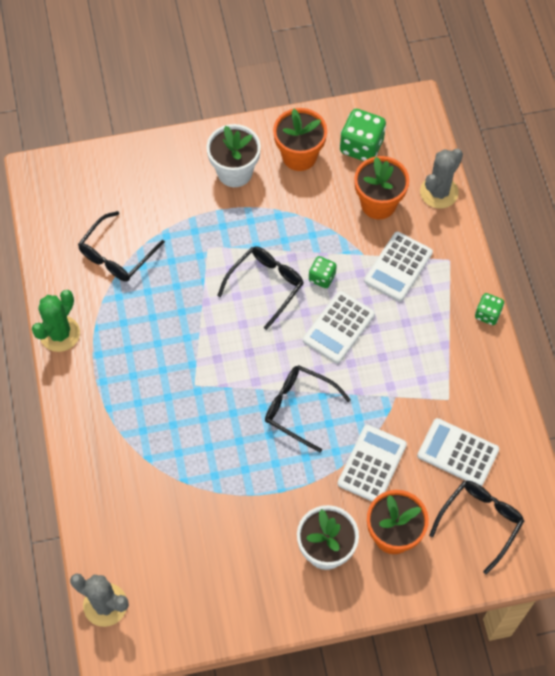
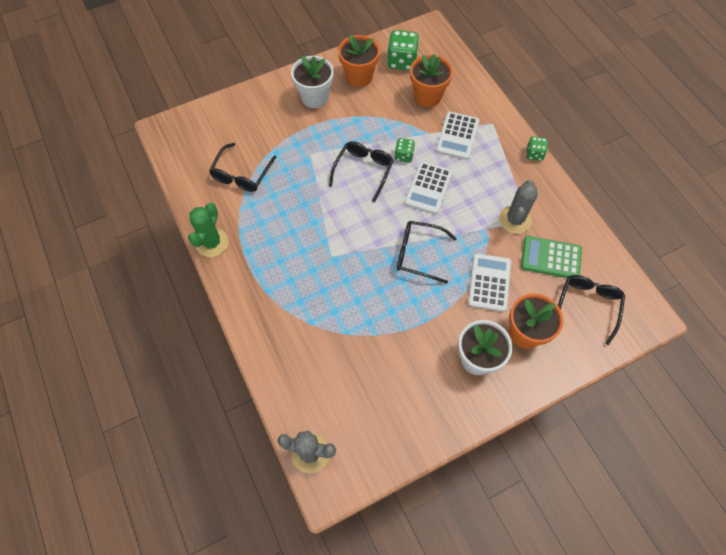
camera: 15 degrees left, 0 degrees up
(439, 192) = (468, 80): grey cactus -> grey cactus (515, 220)
(457, 452) = (550, 258): white calculator -> green calculator

